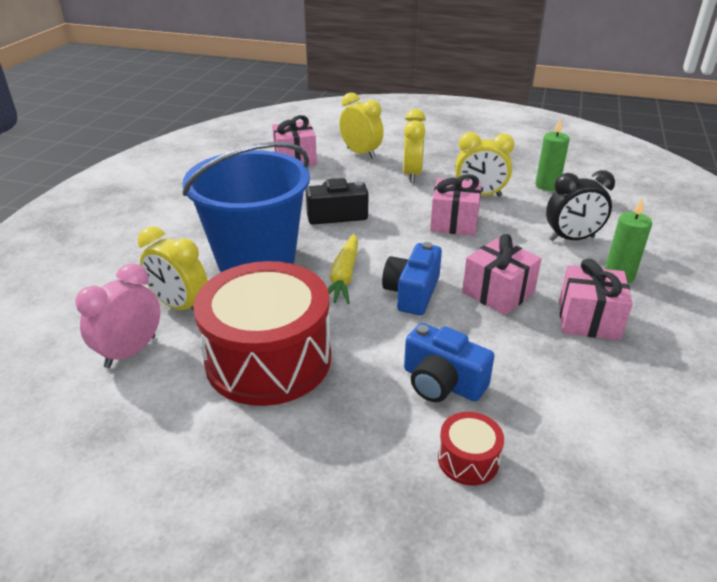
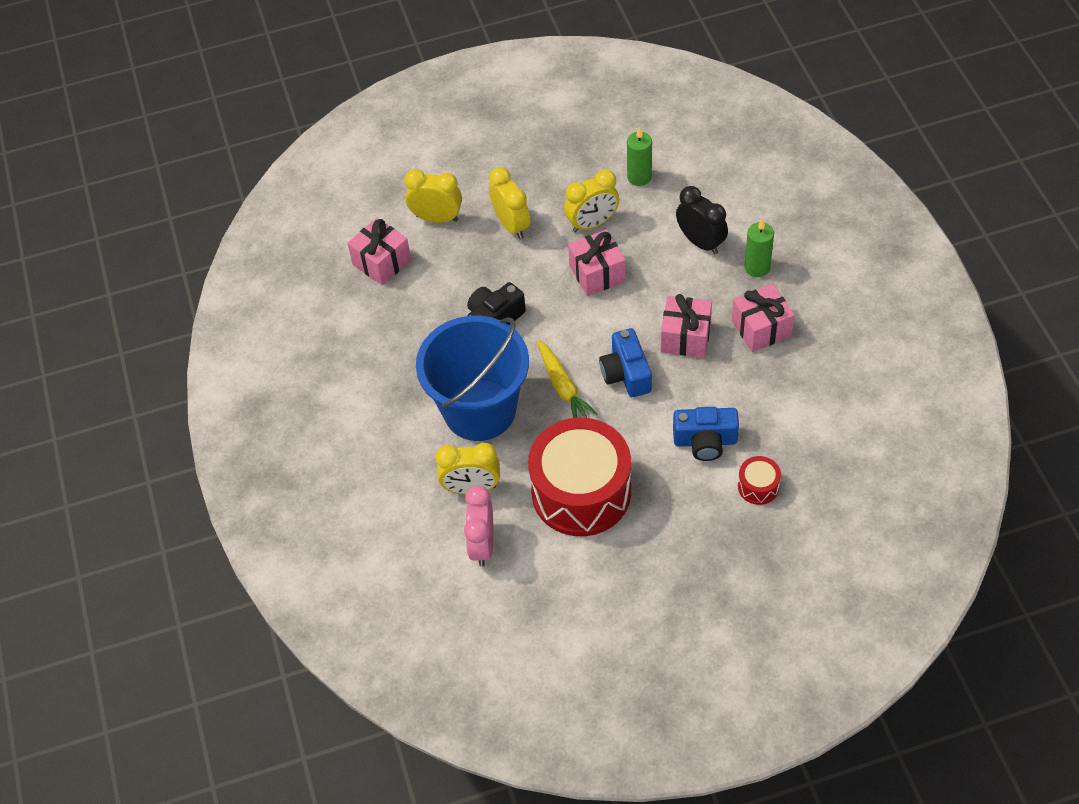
camera: 30 degrees left, 20 degrees up
(571, 239) = (700, 242): black clock -> black clock turned 90 degrees counterclockwise

